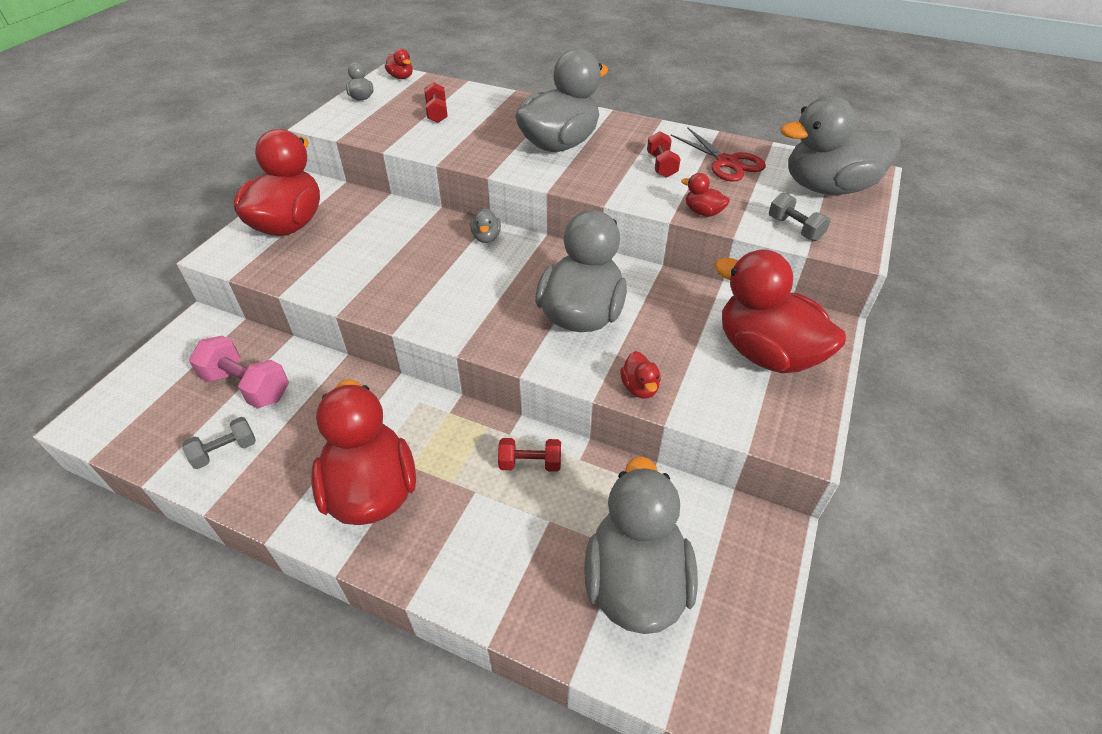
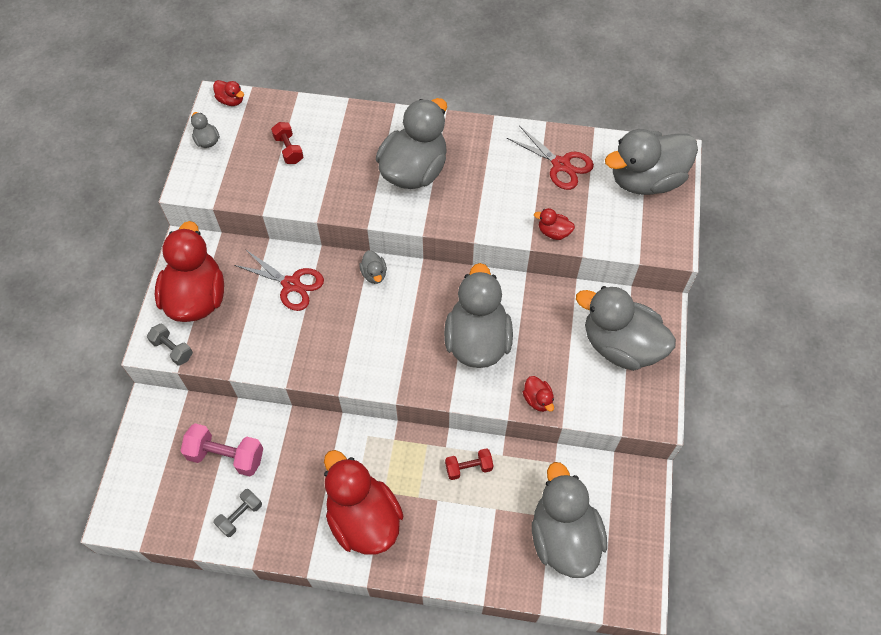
camera: 15 degrees left, 15 degrees up
(393, 230) = (291, 284): none -> red scissors
(661, 165) = (508, 181): red dumbbell -> none
(766, 353) = (620, 345): red duck -> grey duck
(794, 228) = (626, 235): grey dumbbell -> grey dumbbell (172, 349)

